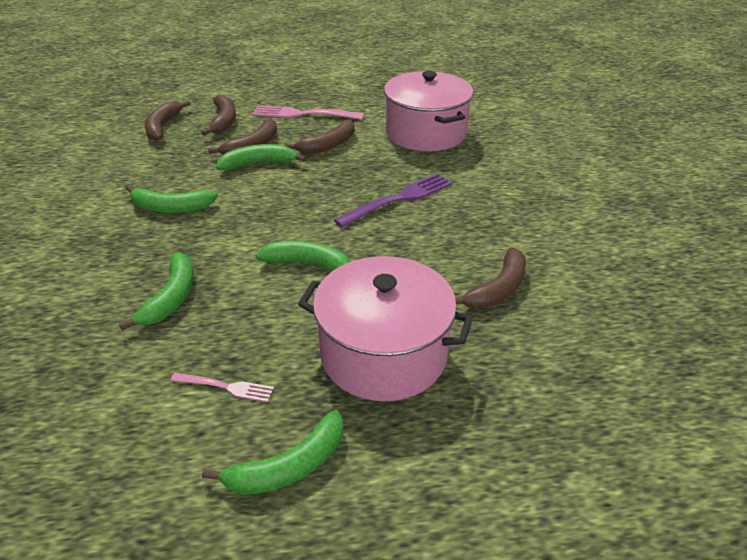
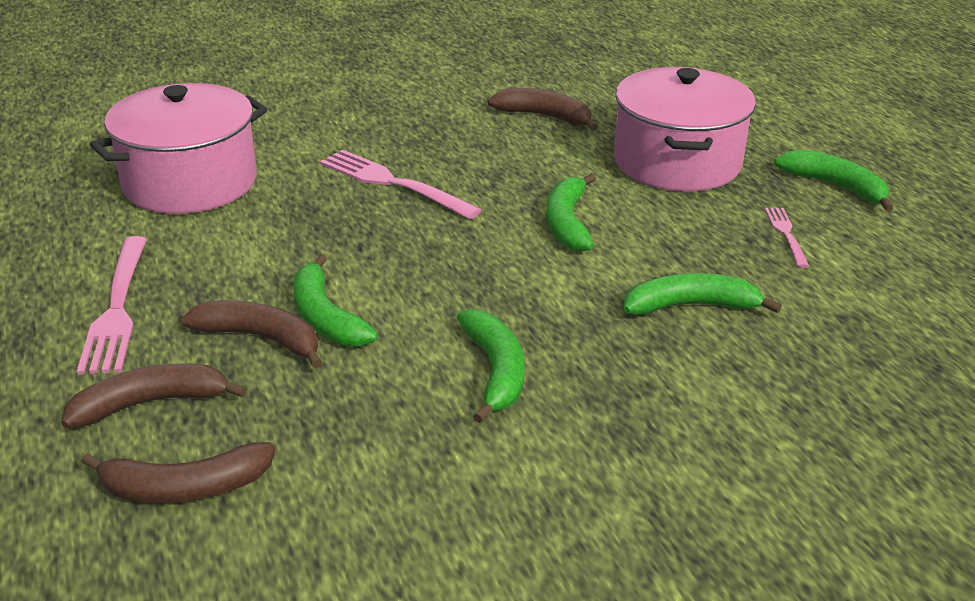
camera: 105 degrees left, 5 degrees down
(328, 145) = (244, 260): brown banana -> none
(398, 199) = (393, 183): purple fork -> pink fork

